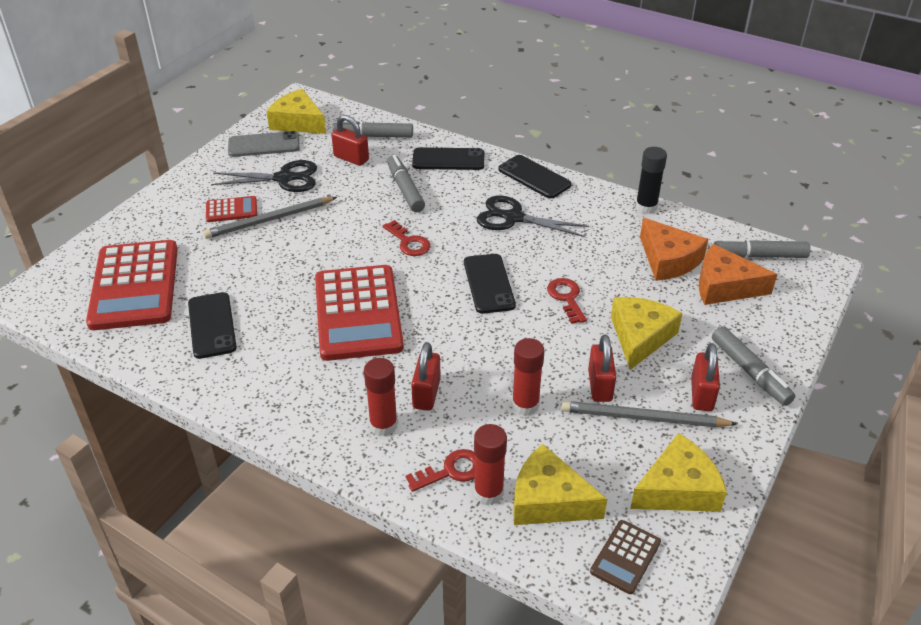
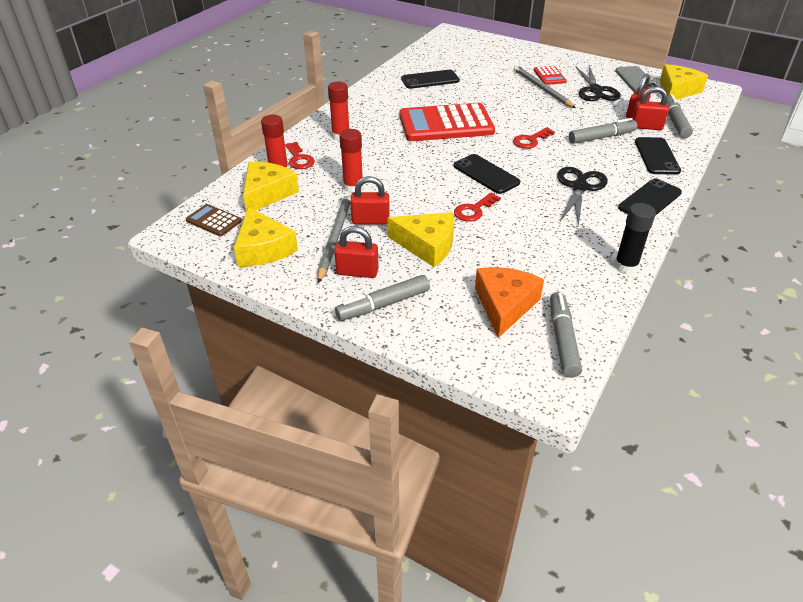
camera: 90 degrees right, 0 degrees up
(135, 285) = (464, 56): red calculator -> none
(426, 394) = (367, 150): red padlock -> red padlock (646, 127)
(488, 284) = (486, 174): black phone -> black phone turned 60 degrees clockwise
(566, 298) = (474, 210): red key -> red key turned 150 degrees clockwise
(668, 260) = (539, 272): orange cheese -> none

